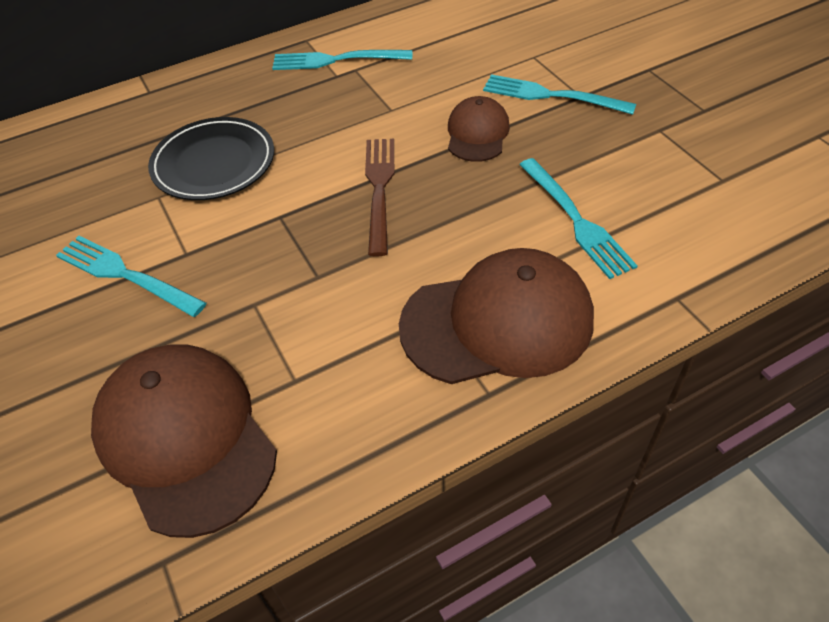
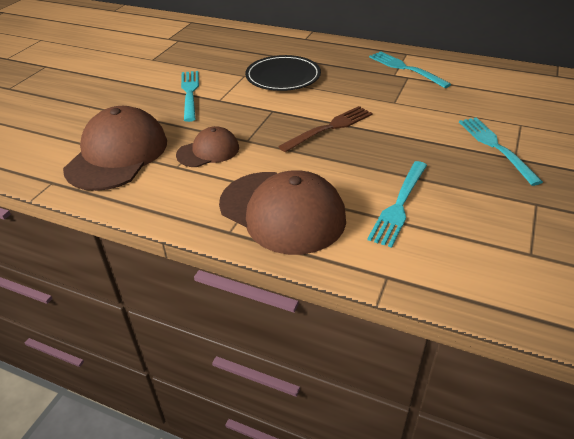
camera: 50 degrees right, 10 degrees down
(477, 133) = (419, 137): brown cap -> brown cap (208, 151)

